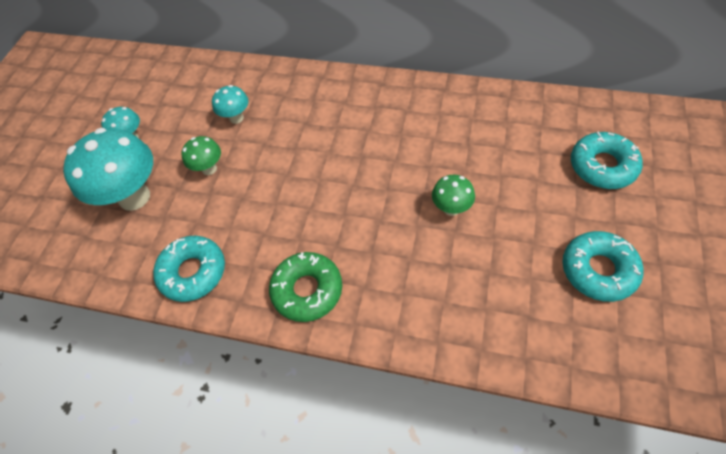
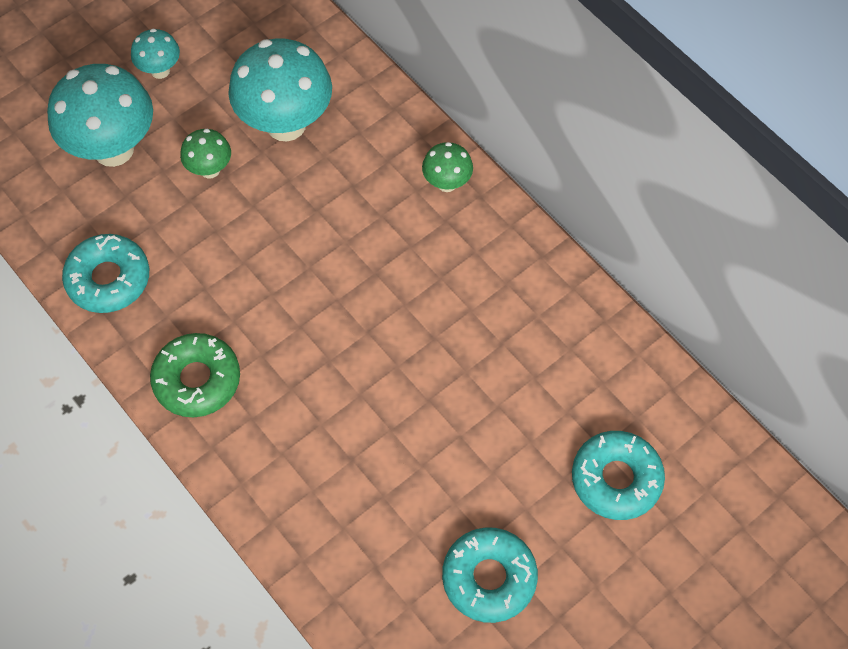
camera: 30 degrees right, 5 degrees up
(236, 118) = (286, 124): turquoise mushroom -> turquoise mushroom, size x2.03
(451, 208) = (410, 403): green mushroom -> green mushroom (447, 183)

